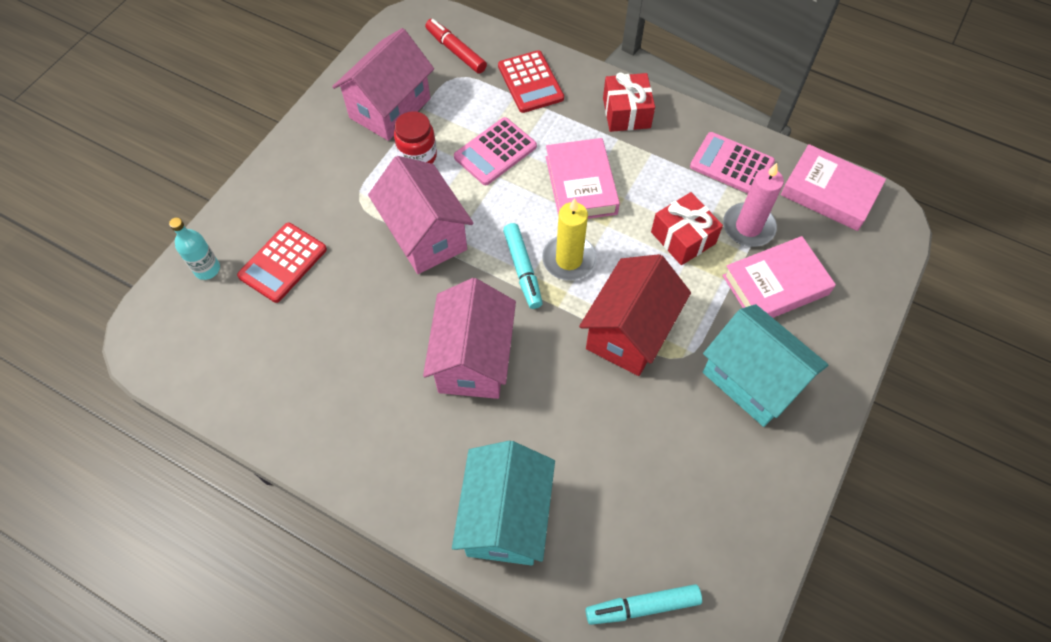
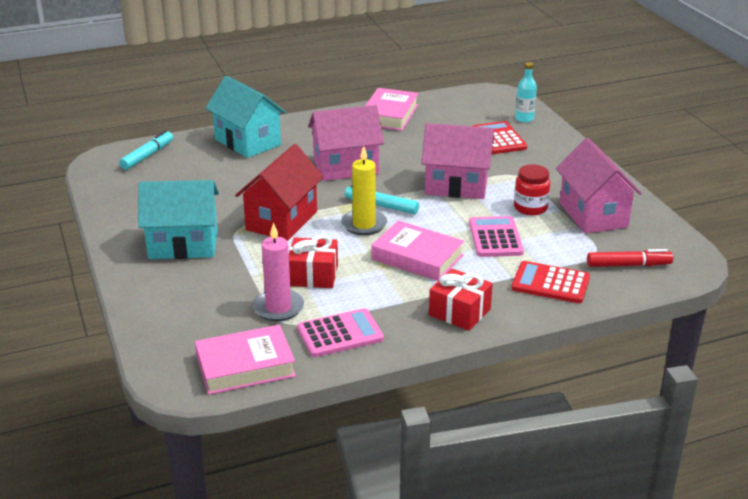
camera: 130 degrees right, 30 degrees down
(473, 359) = (346, 167): pink house -> pink house turned 60 degrees counterclockwise
(629, 332) = (282, 220): red house -> red house turned 45 degrees clockwise
(775, 285) = (221, 291): pink book -> pink book (389, 115)

